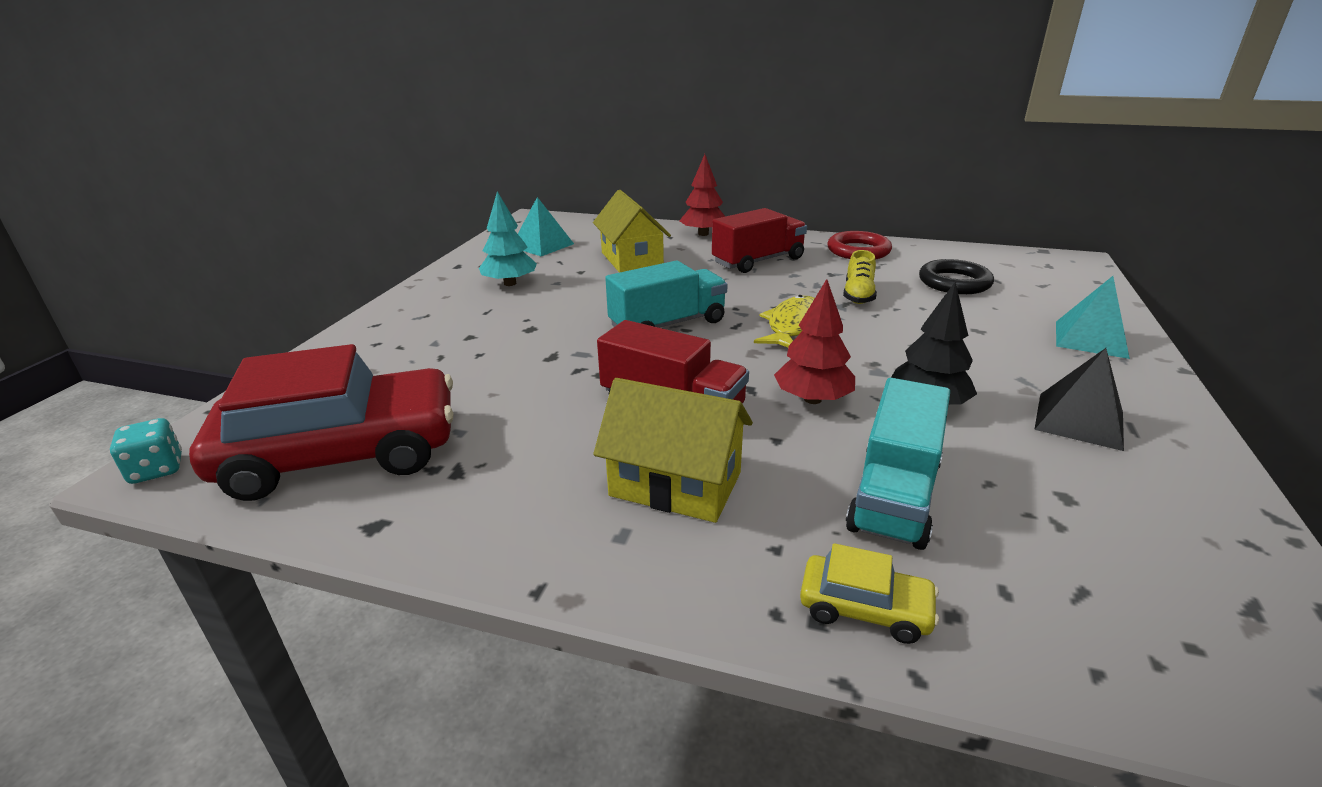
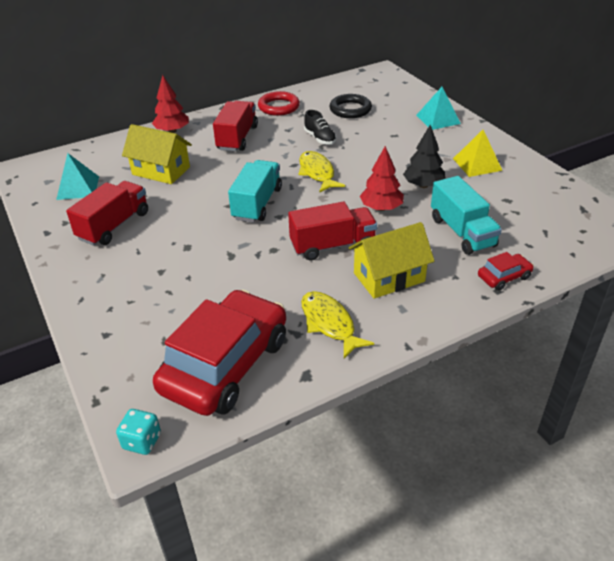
camera: 45 degrees left, 10 degrees up
(506, 487) = (329, 324): none -> yellow fish
(510, 283) = (114, 226): turquoise tree -> red truck
(858, 295) = (320, 138): yellow shoe -> black shoe
(864, 608) = (504, 277): yellow car -> red car
(1079, 420) = (477, 164): black pyramid -> yellow pyramid

